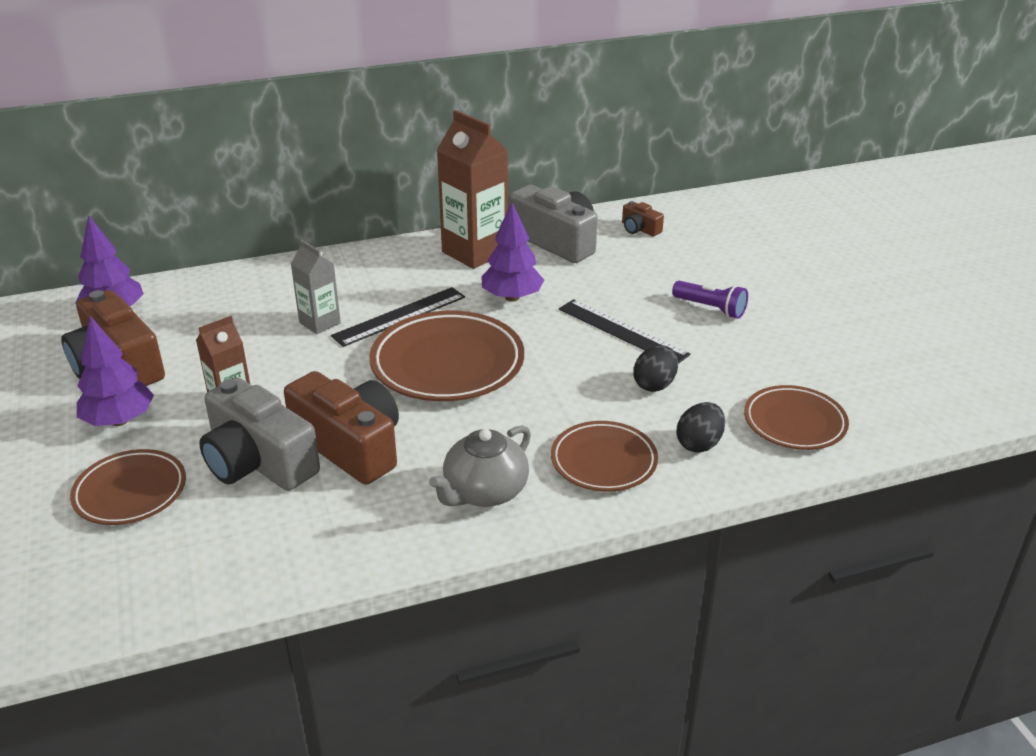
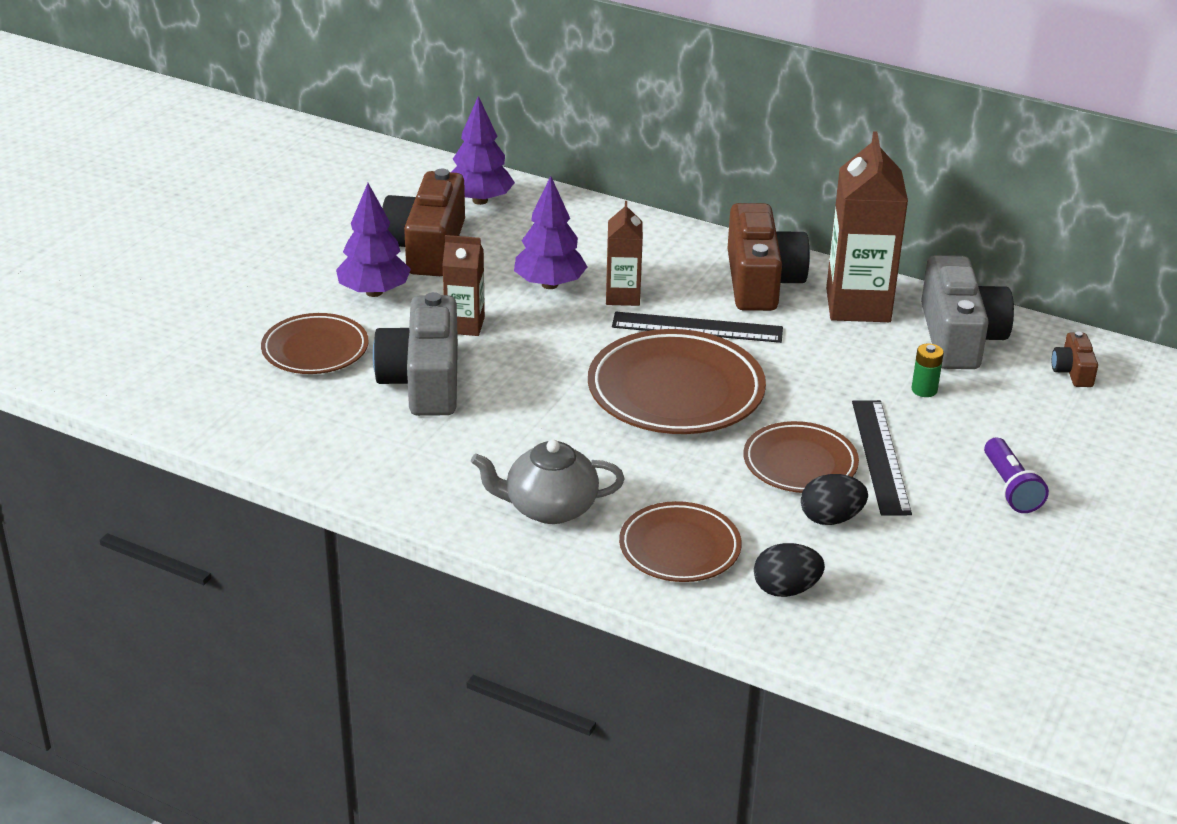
camera: 45 degrees right, 0 degrees up
(320, 323) = (622, 296): grey carton -> brown carton
(350, 446) = (503, 410): brown camera -> brown camera (761, 281)
(512, 297) = (825, 367): purple tree -> purple tree (549, 284)
(585, 280) = (924, 390): none -> green battery
(794, 422) = (909, 632): brown plate -> brown plate (800, 463)

